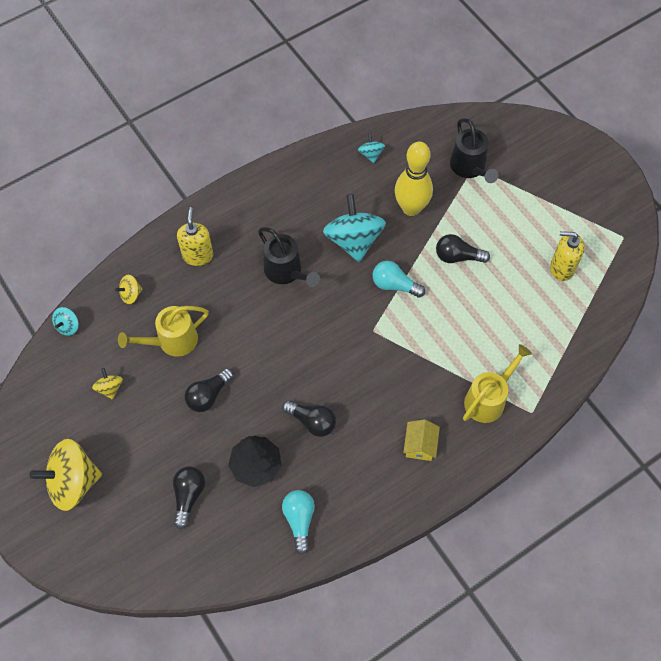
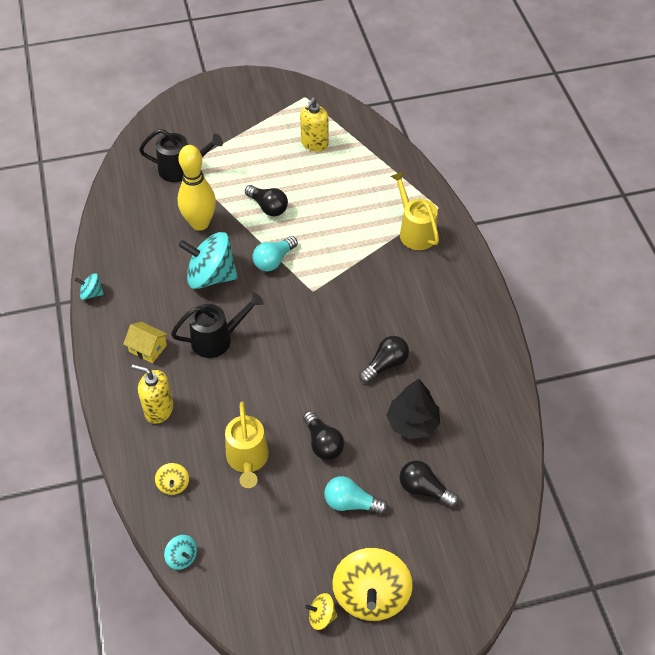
camera: 70 degrees left, 10 degrees down
(110, 388) = (276, 533): yellow spinning top -> yellow spinning top (321, 616)
(299, 520) = (479, 403): turquoise light bulb -> turquoise light bulb (351, 503)
(371, 154) = (123, 234): turquoise spinning top -> turquoise spinning top (91, 293)
(420, 445) = (439, 292): yellow house -> yellow house (148, 348)
(457, 257) = (268, 207): black light bulb -> black light bulb turned 75 degrees counterclockwise

